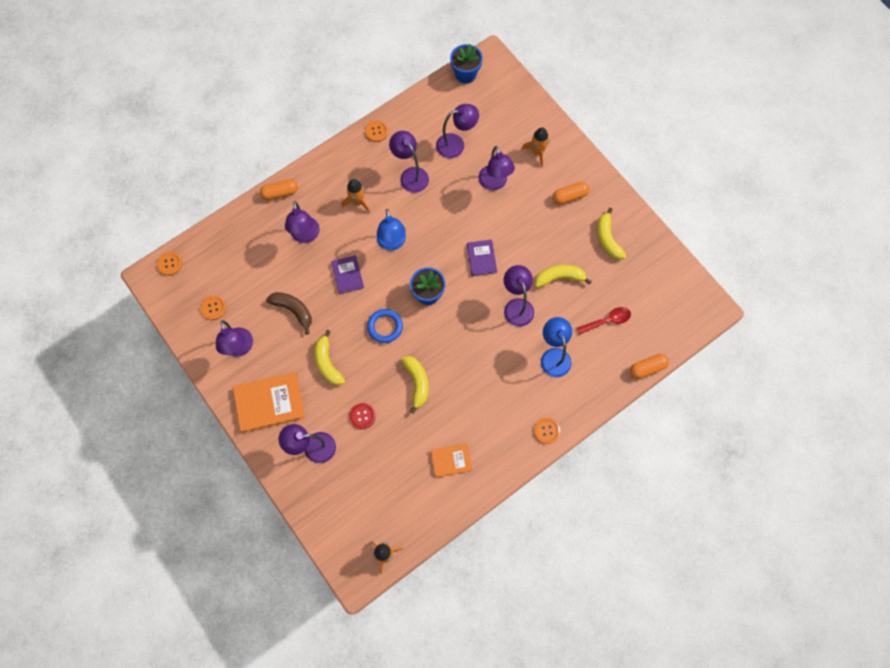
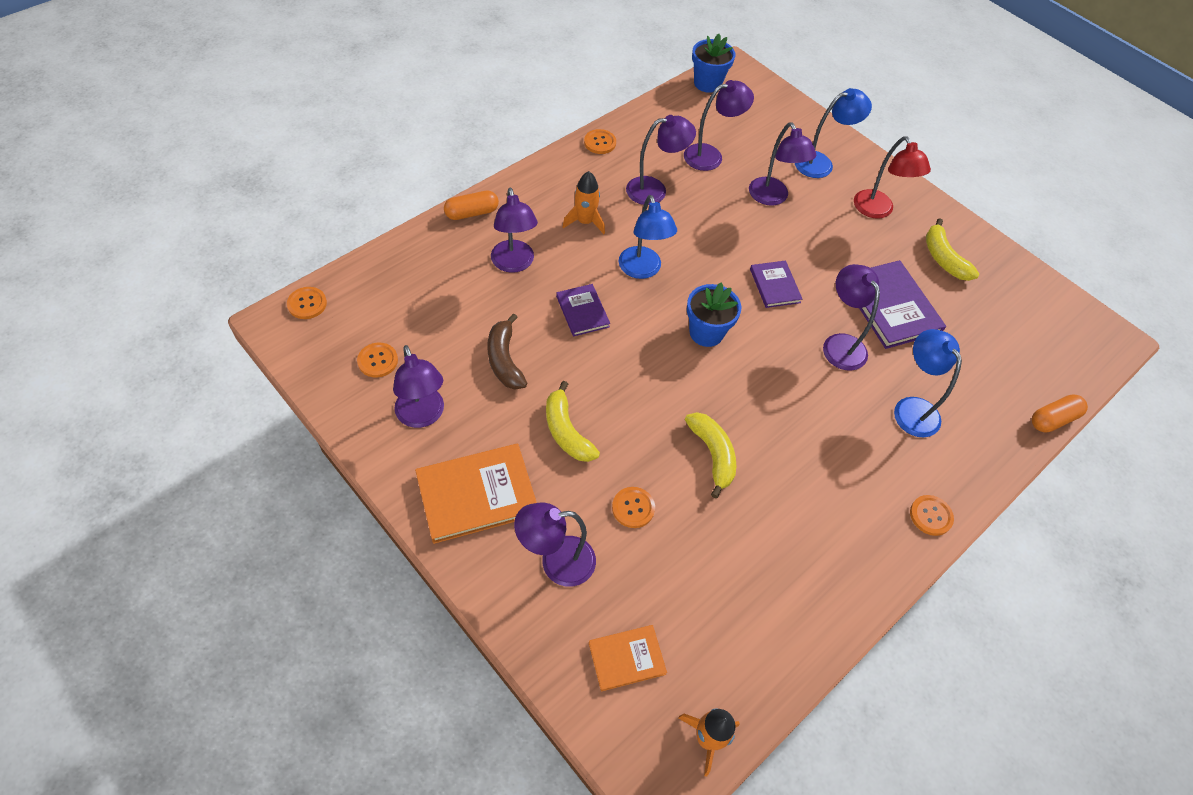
camera: 10 degrees left, 15 degrees down
(293, 310) = (504, 360): brown banana -> brown banana turned 135 degrees counterclockwise
(362, 416) = (633, 508): red button -> orange button
(385, 327) = (649, 378): blue ring -> none
(410, 175) = (655, 190): purple lamp -> purple lamp turned 120 degrees clockwise
(451, 460) = (790, 570): orange book -> orange book (627, 658)
(537, 152) = (821, 163): orange rocket -> blue lamp
(559, 277) = (891, 306): yellow banana -> purple book
(570, 196) = (877, 211): orange capsule -> red lamp
(607, 320) = (975, 359): red spoon -> none

